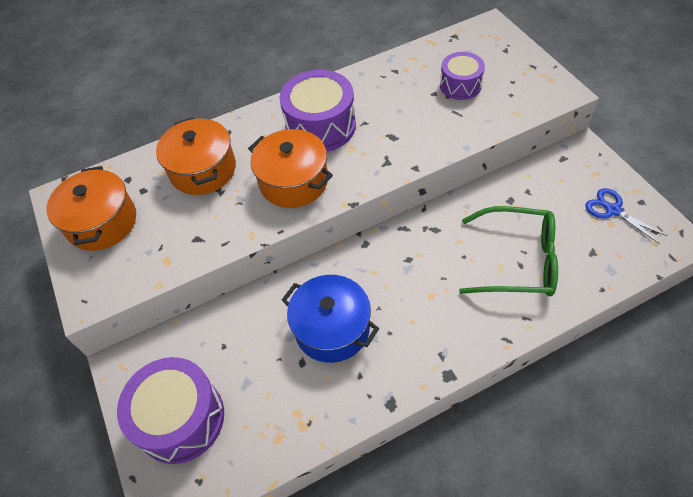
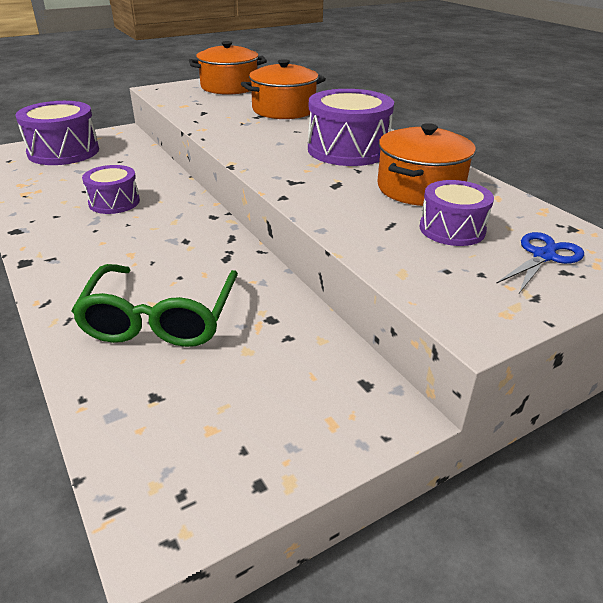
camera: 80 degrees right, 20 degrees down
(293, 181) = (266, 141): orange pot -> orange pot (420, 188)
(332, 328) = (114, 202): blue pot -> purple drum
(613, 210) = (241, 436): blue scissors -> blue scissors (543, 256)

